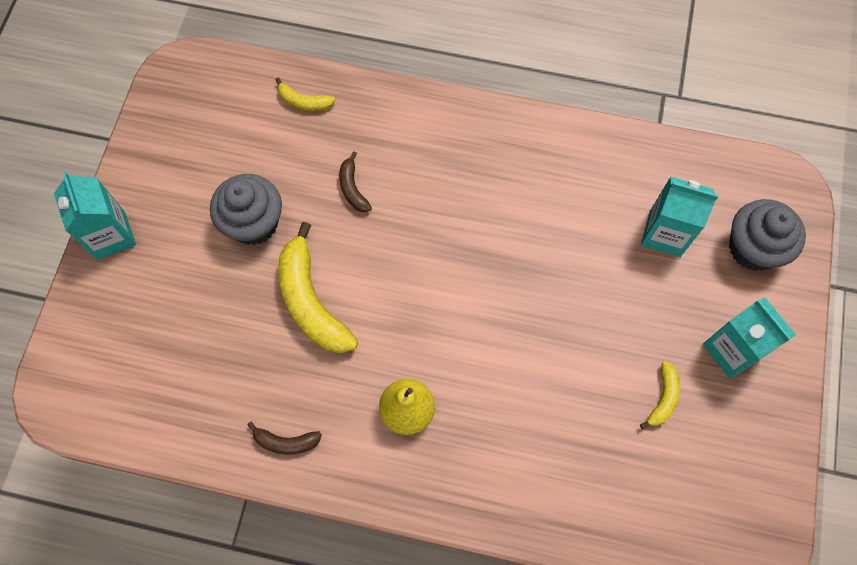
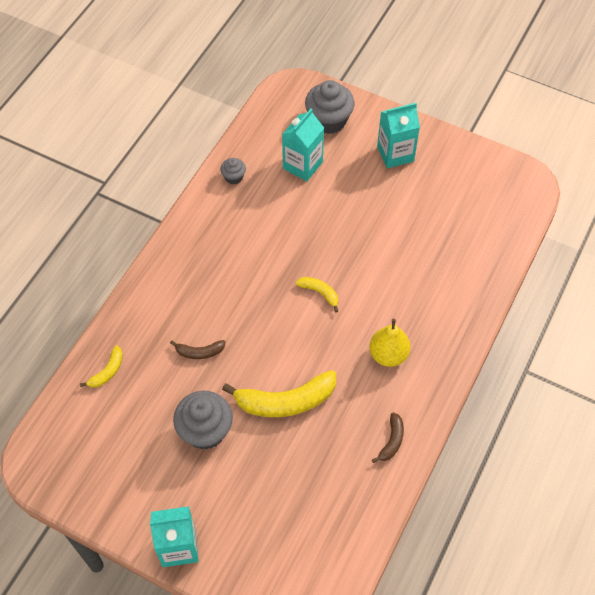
camera: 75 degrees left, 10 degrees down
(614, 156) = (233, 177): none -> grey cupcake
(663, 398) = (418, 201): yellow banana -> yellow banana (320, 293)

